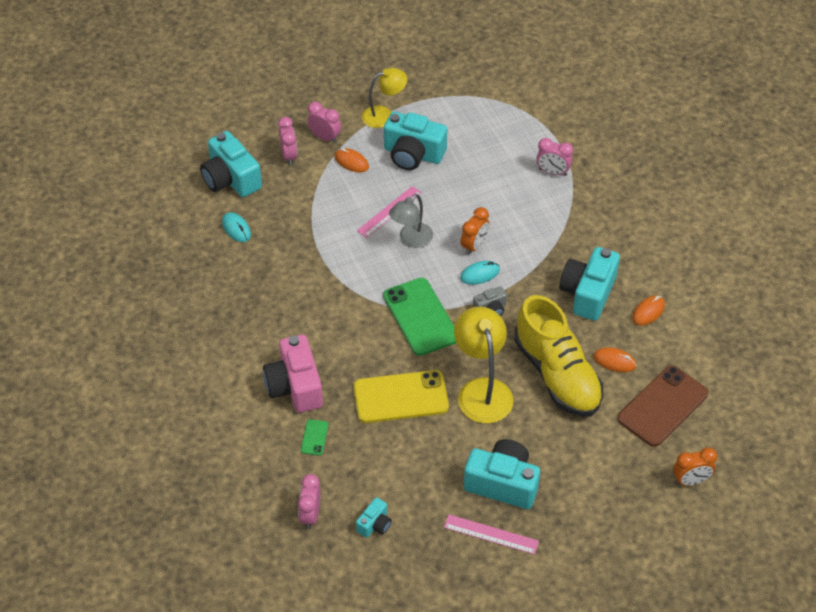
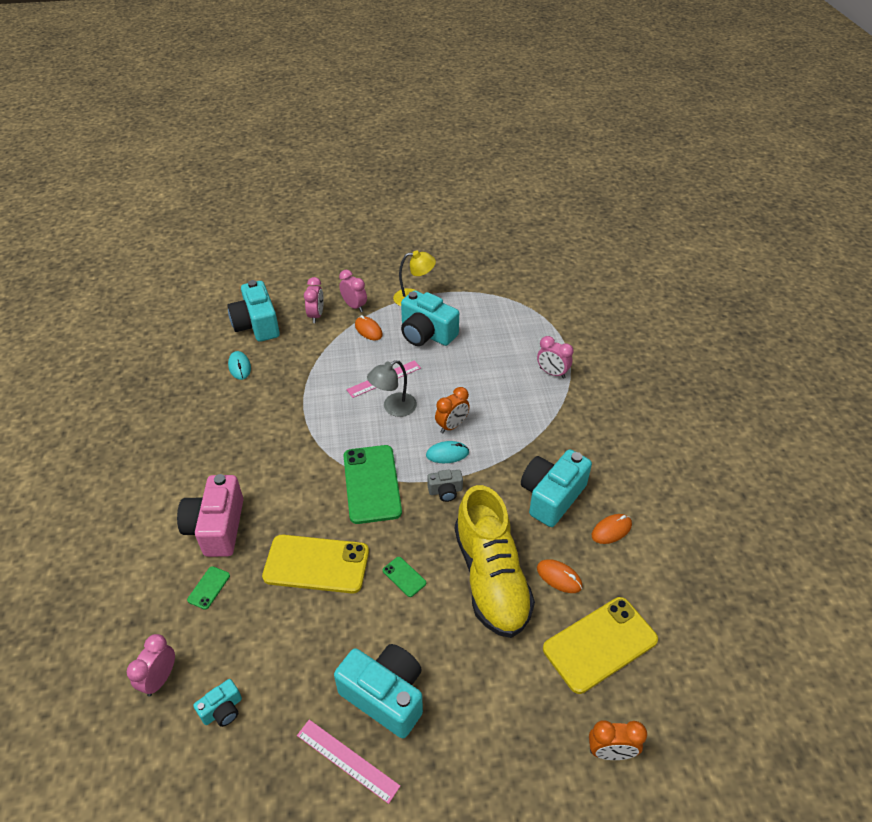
camera: 15 degrees right, 5 degrees down
(482, 390) = (404, 577): yellow lamp -> green phone
(662, 406) = (600, 644): brown phone -> yellow phone

